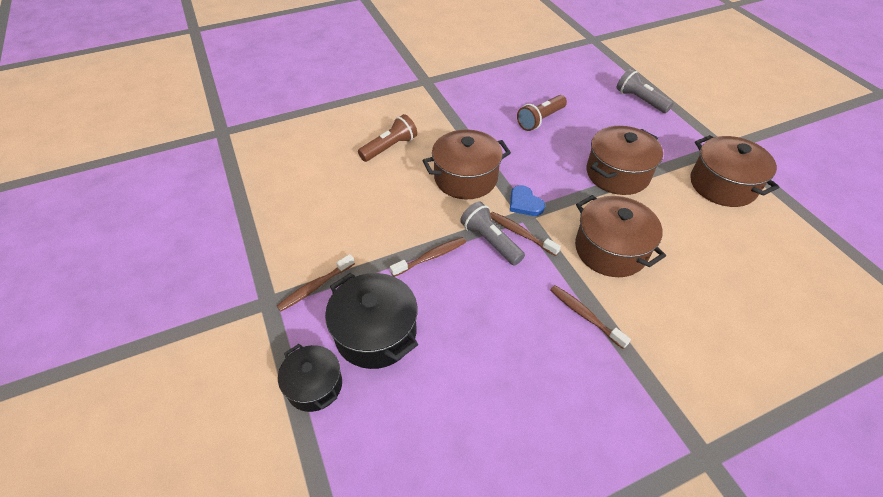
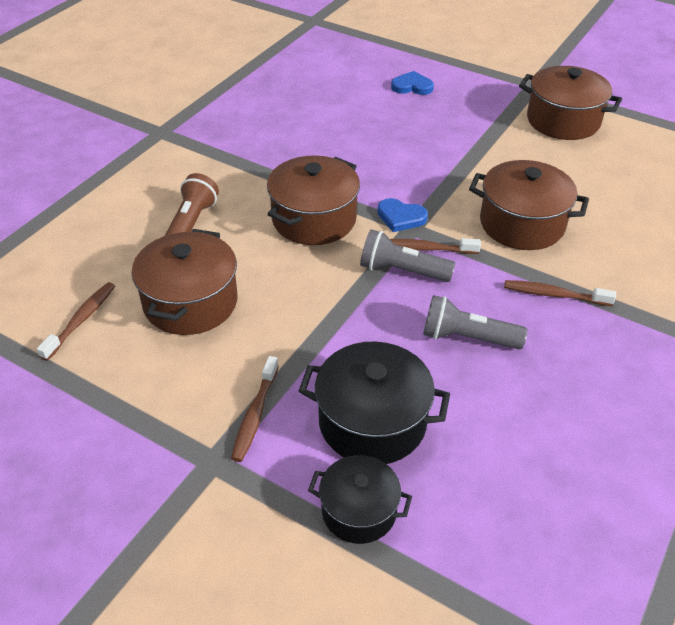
camera: 35 degrees left, 5 degrees down
(431, 257) = (355, 316): brown toothbrush -> brown toothbrush (81, 320)
(540, 120) = (337, 125): brown flashlight -> none
(617, 174) = (463, 149): brown pot -> brown pot (190, 302)
(621, 112) = (412, 86): none -> blue heart
(640, 100) = (419, 68): grey flashlight -> grey flashlight (467, 338)

